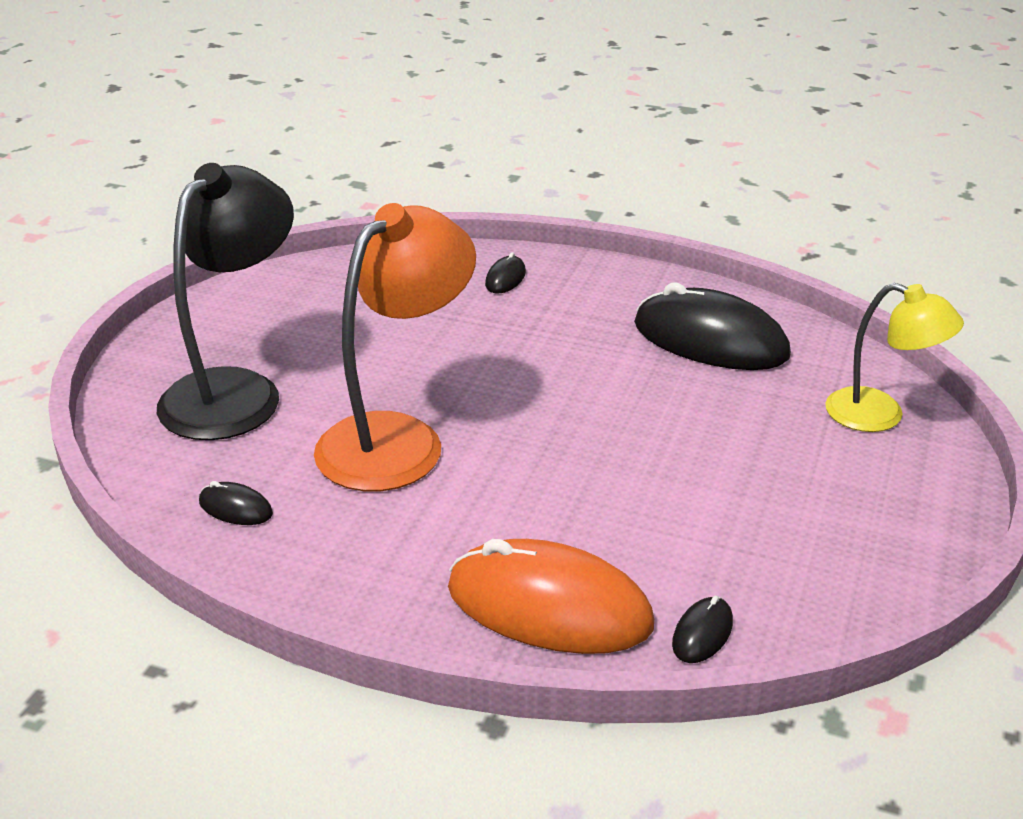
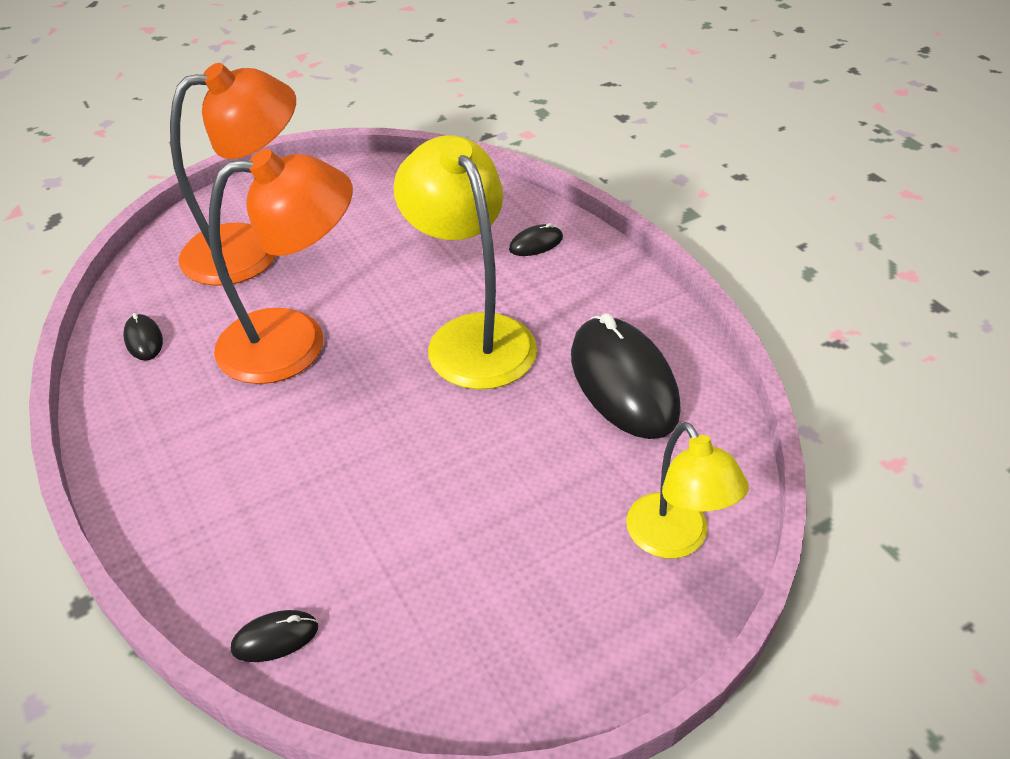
camera: 40 degrees right, 10 degrees up
(235, 391) = (251, 249): black lamp -> orange lamp
(549, 363) = (471, 336): none -> yellow lamp
(549, 606) = (212, 540): orange mouse -> none

